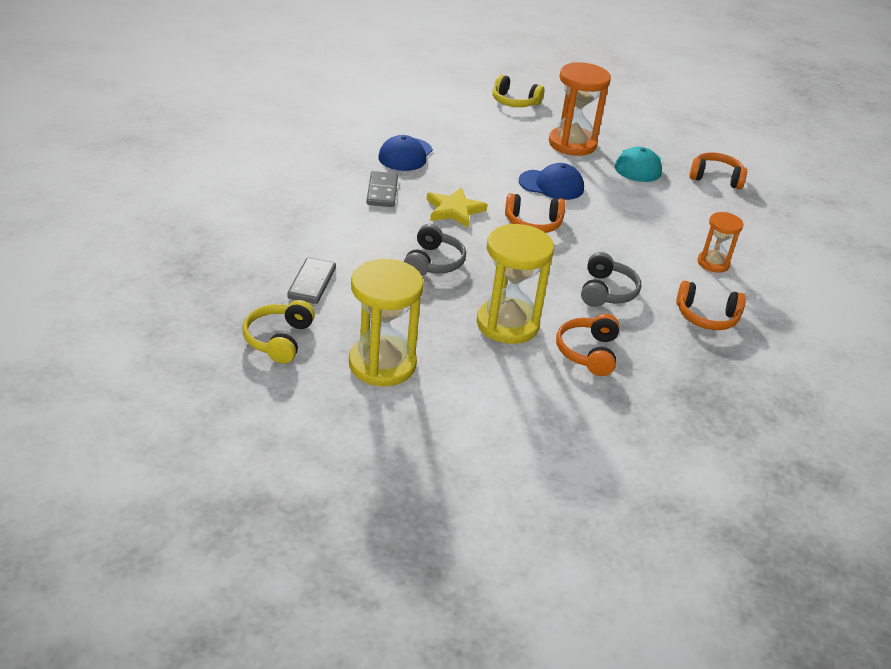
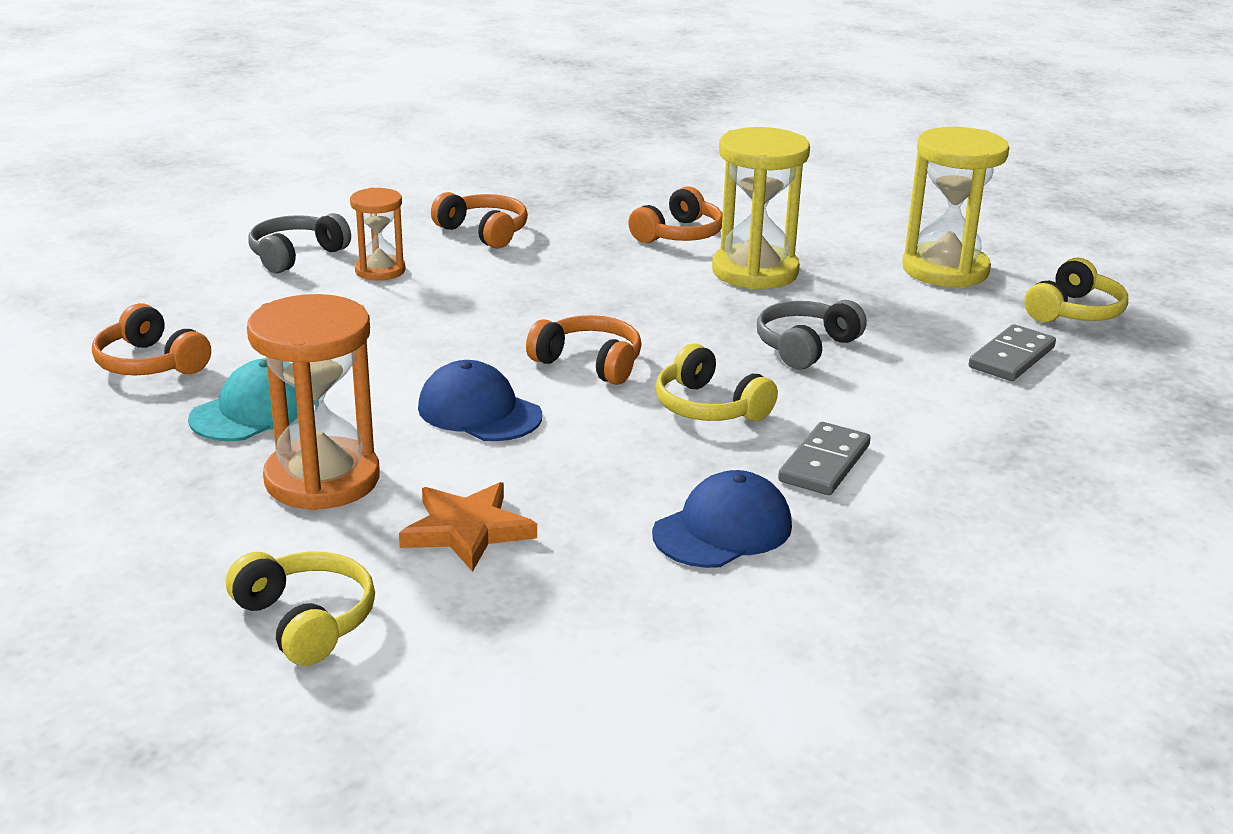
camera: 150 degrees left, 10 degrees down
(454, 210) = (709, 407): yellow star -> yellow headphones
(498, 136) = (467, 530): none -> orange star
(606, 291) = (581, 274): grey headphones -> grey headphones (296, 255)

